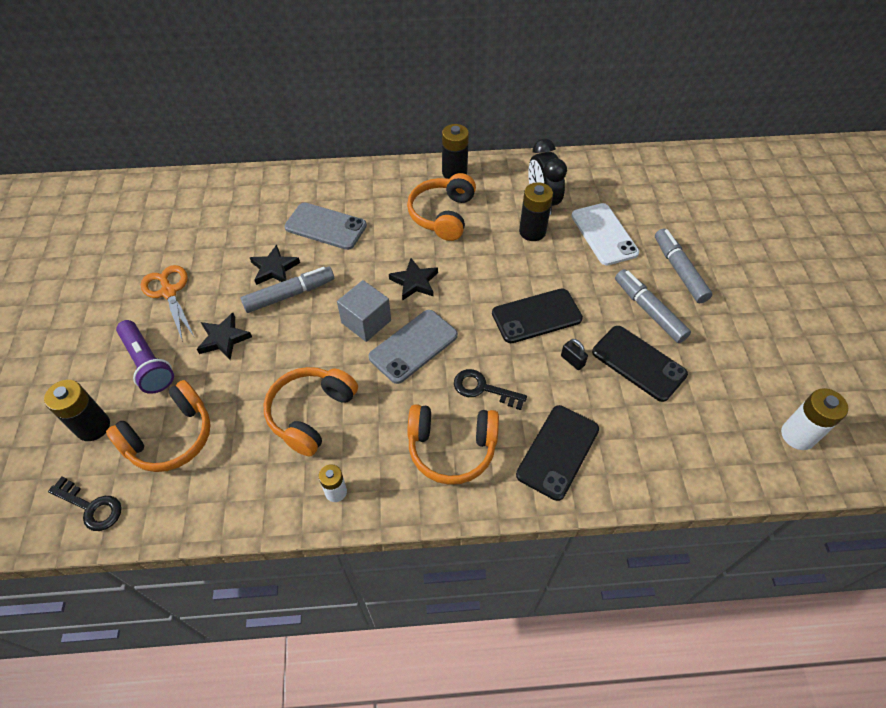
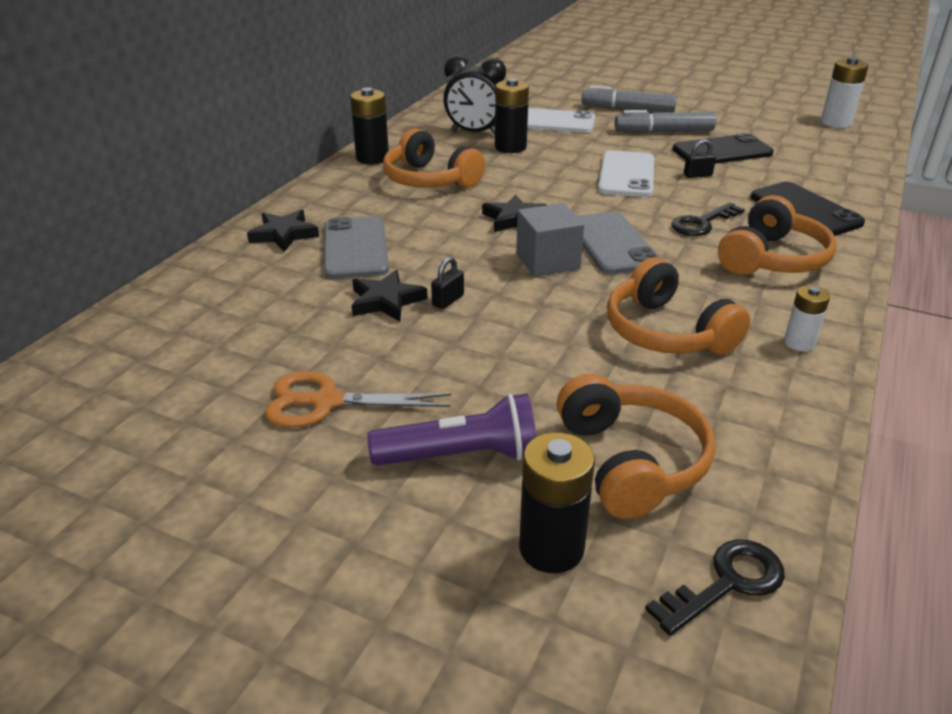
camera: 60 degrees left, 20 degrees down
(224, 338) = (476, 370): black star -> black star (284, 234)
(290, 295) = (448, 300): grey marker -> black padlock
(326, 226) = (355, 248): grey phone -> grey phone turned 60 degrees counterclockwise
(536, 316) = (626, 175): black phone -> white phone

